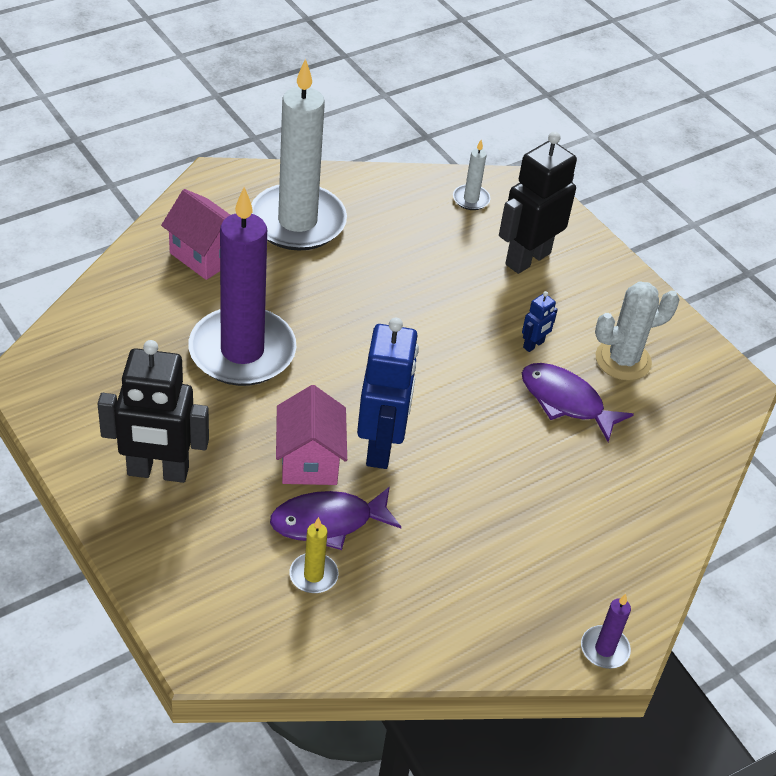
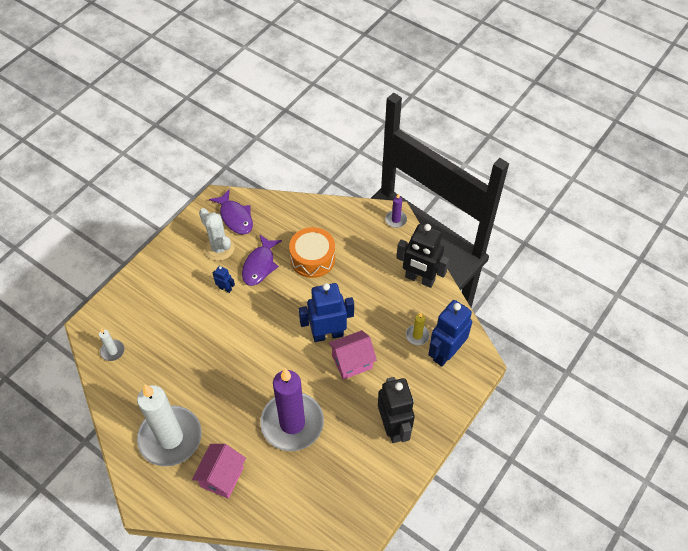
camera: 105 degrees left, 10 degrees up
(254, 605) = (445, 353): none -> blue robot
(328, 522) = (385, 340): purple fish -> purple fish (235, 217)
(527, 258) = (156, 309): black robot -> black robot (419, 279)
(553, 479) = (312, 258): none -> orange drum

